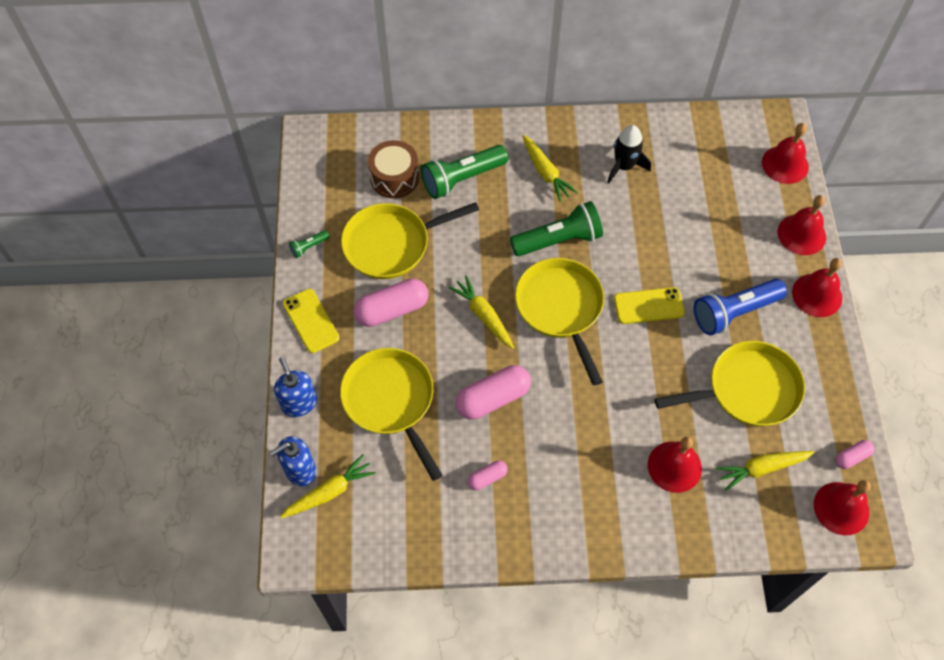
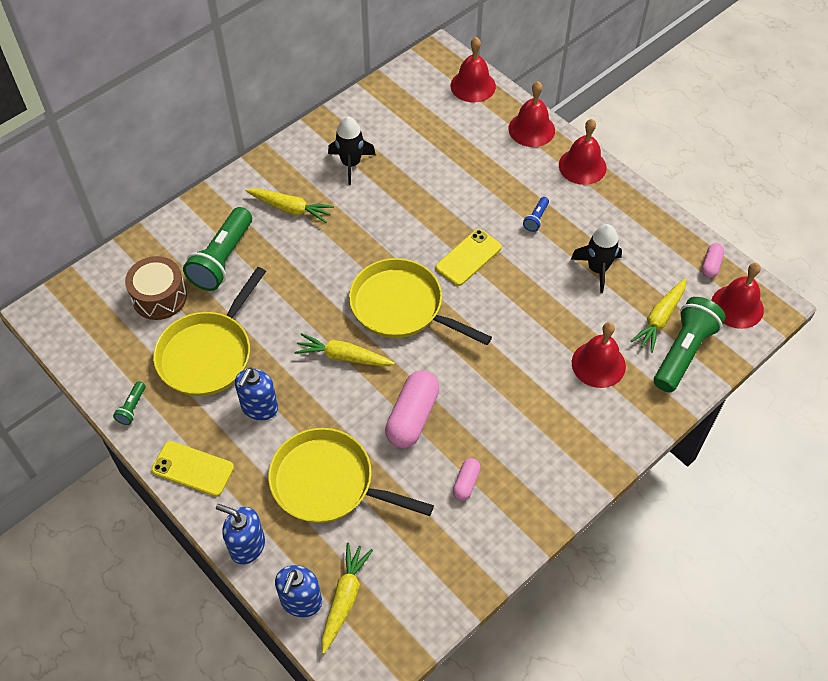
camera: 40 degrees left, 5 degrees down
(392, 310) = (259, 407): pink capsule -> blue soap dispenser
(558, 240) = (350, 255): green flashlight -> green flashlight (683, 352)
(734, 312) = (536, 219): blue flashlight -> blue flashlight, size x0.44
(747, 390) = (597, 269): yellow pan -> black rocket

